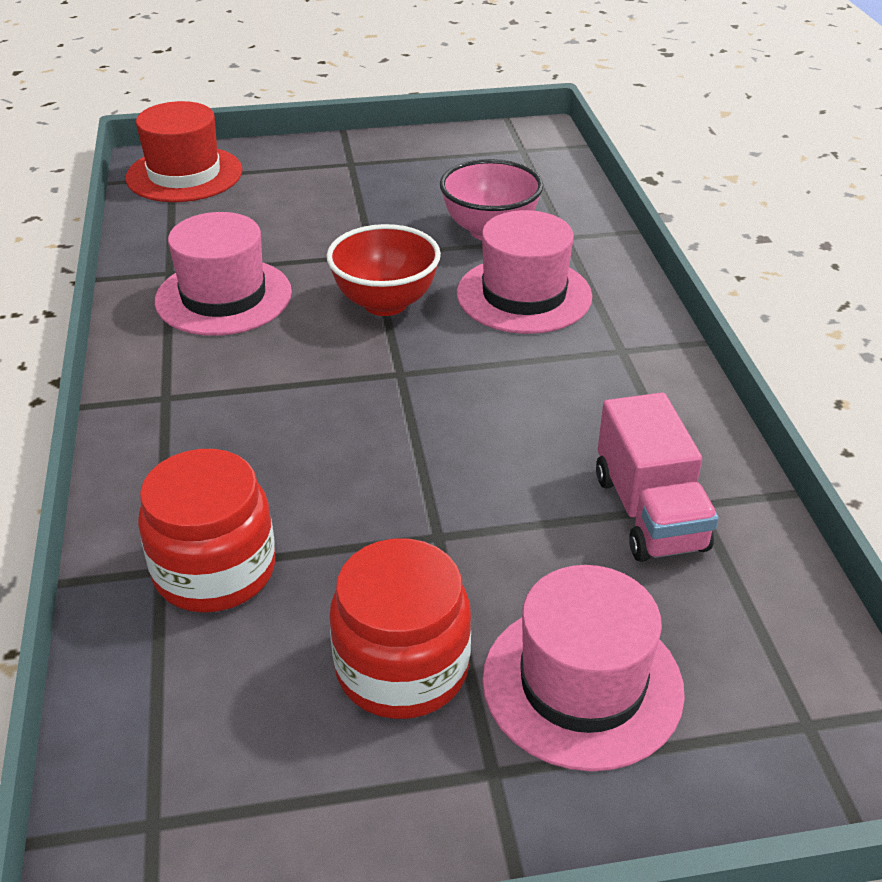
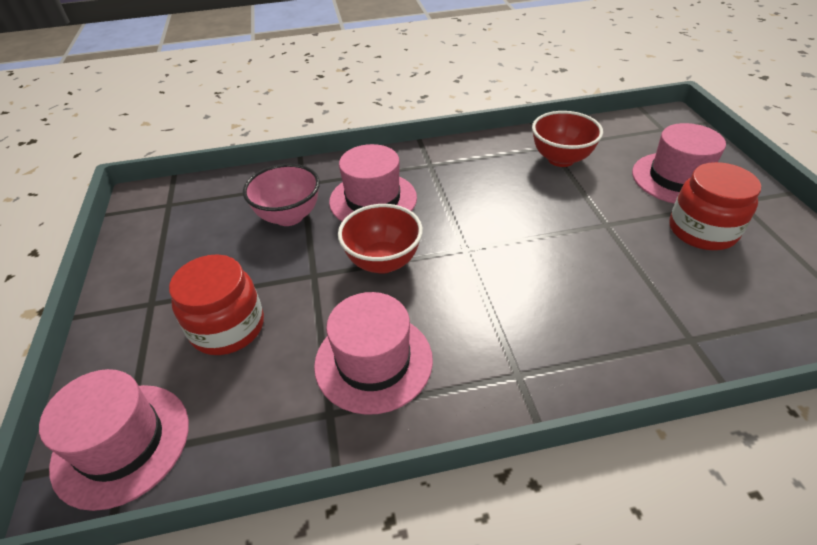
camera: 90 degrees left, 5 degrees up
(184, 174) = (121, 443): red hat -> pink hat
(215, 570) = (678, 312): red jar -> red jar (228, 327)
(649, 512) = (561, 159): pink truck -> red bowl

